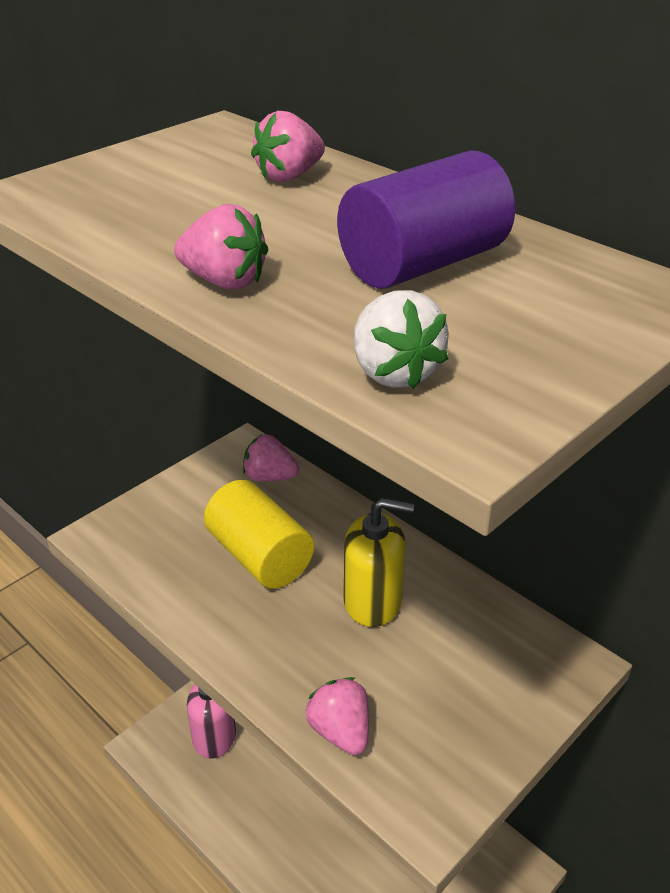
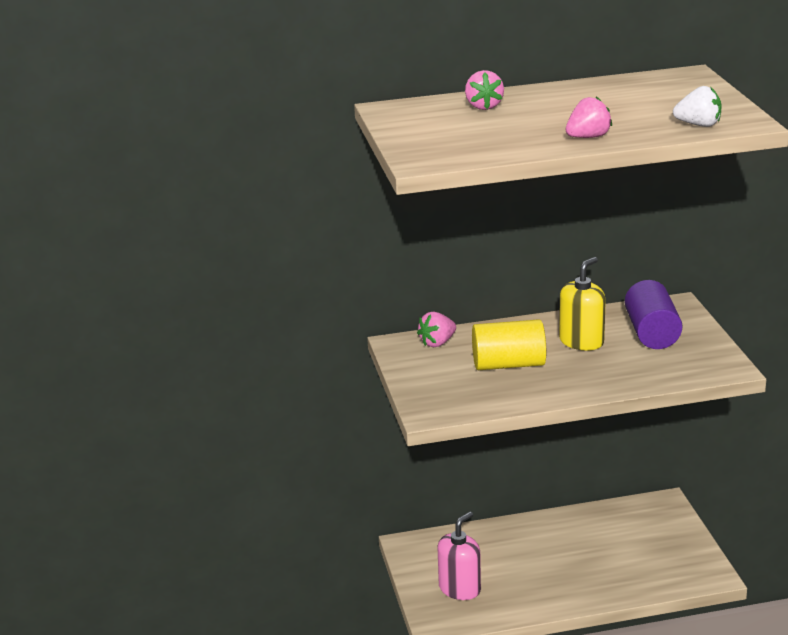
camera: 55 degrees left, 10 degrees down
(340, 731) = (662, 375): pink strawberry -> none
(423, 264) = (616, 102): purple cylinder -> purple cylinder (651, 333)

